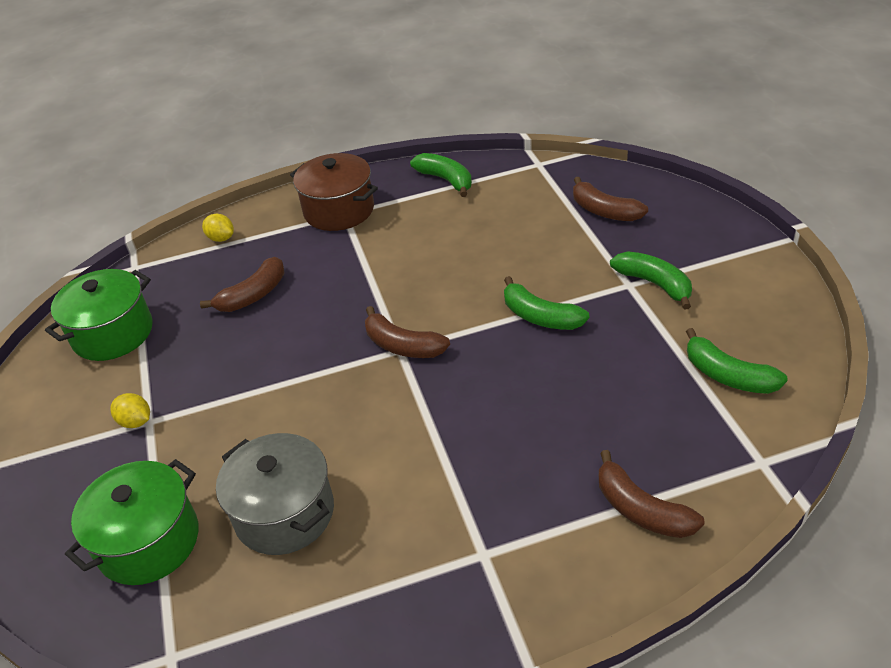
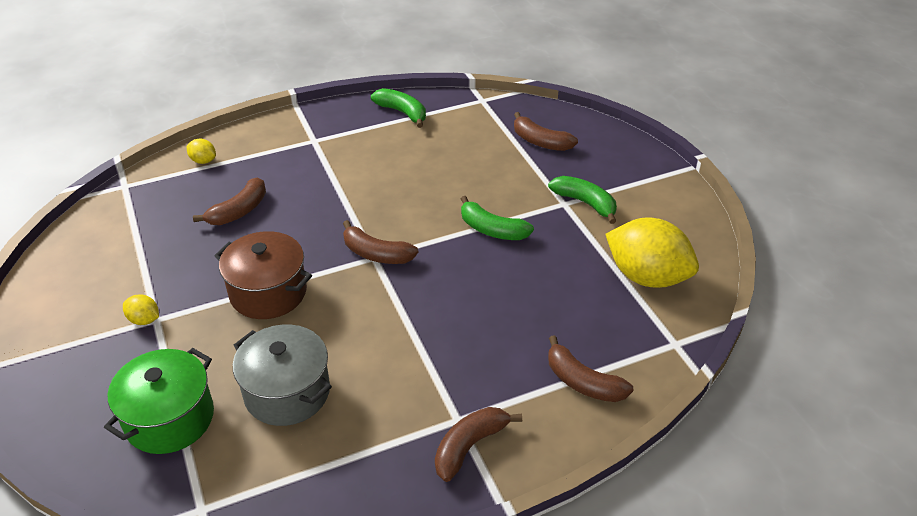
camera: 10 degrees left, 0 degrees up
(113, 333) = (112, 244): green pot -> none
(339, 210) = (309, 137): brown pot -> brown pot (268, 292)
(495, 589) = (469, 446): none -> brown banana
(727, 375) = (647, 276): green banana -> yellow lemon

